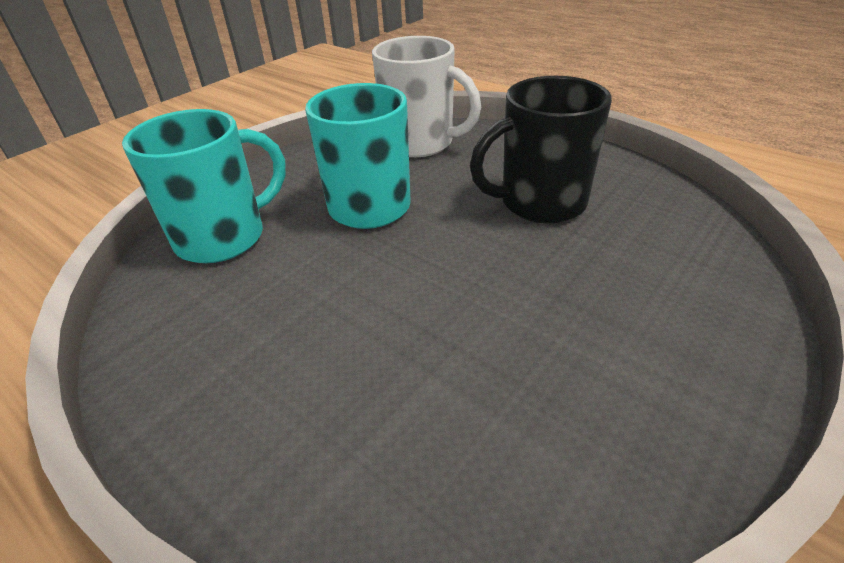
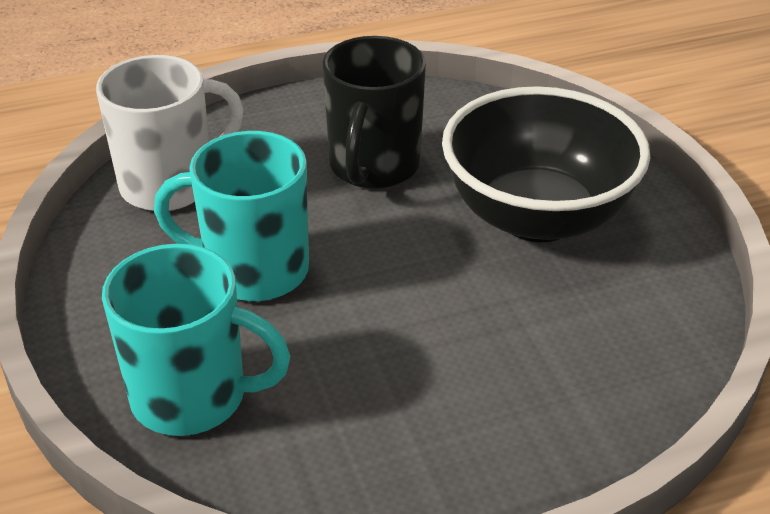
camera: 60 degrees left, 0 degrees up
(223, 237) = (192, 397): turquoise mug -> turquoise mug turned 105 degrees clockwise
(594, 316) = (537, 217): none -> black bowl

